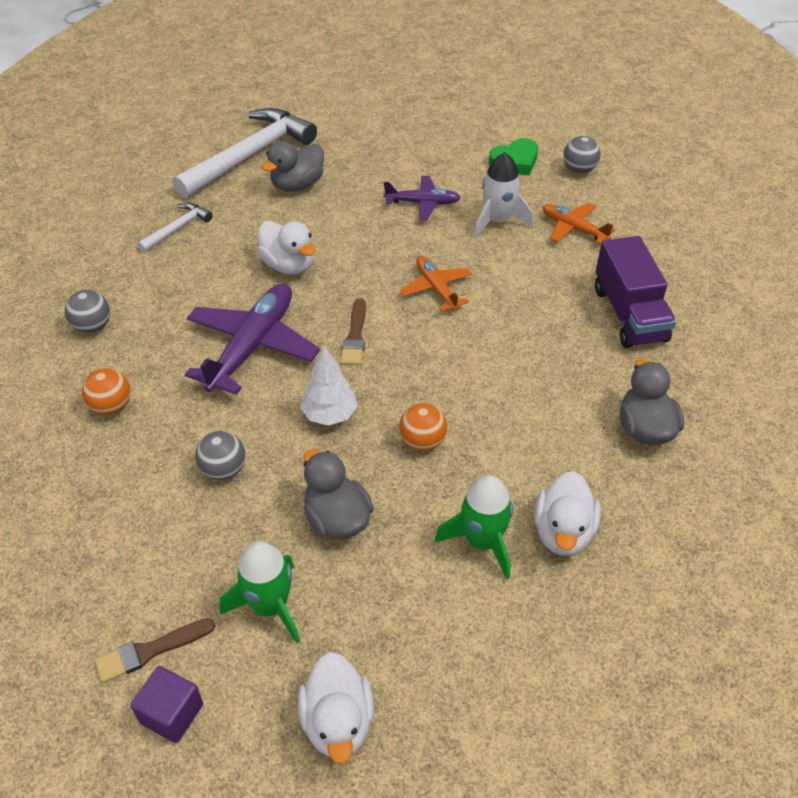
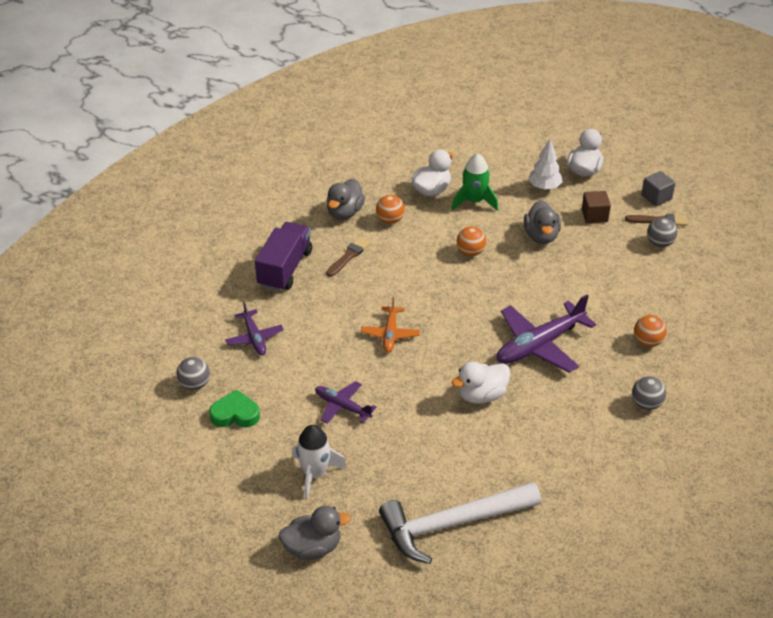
camera: 150 degrees left, 5 degrees down
(172, 713) = (656, 197): purple cube -> grey cube
(177, 228) = (552, 467): white hammer -> none
(223, 470) = (591, 280): grey ball -> grey ball (660, 243)
(270, 606) = (594, 216): green rocket -> brown cube
(288, 265) = (481, 395): white duck -> white duck turned 105 degrees counterclockwise
(297, 185) = (430, 470): grey duck -> grey duck (313, 547)
(329, 414) = (514, 285): white tree -> white tree (544, 187)
(355, 336) = (468, 324): brown brush -> brown brush (349, 256)
(498, 221) = (301, 366): white rocket -> white rocket (315, 473)
(573, 228) = (254, 338): orange plane -> purple plane
(573, 444) = (390, 220): none -> orange ball

